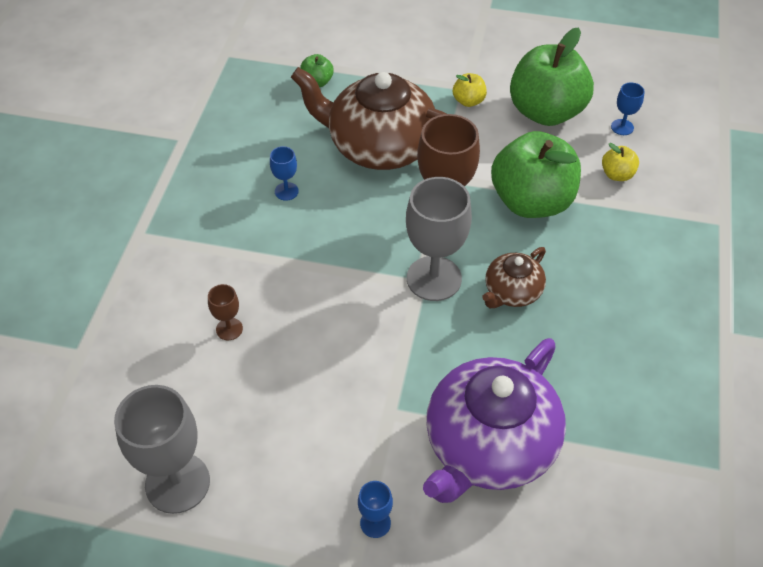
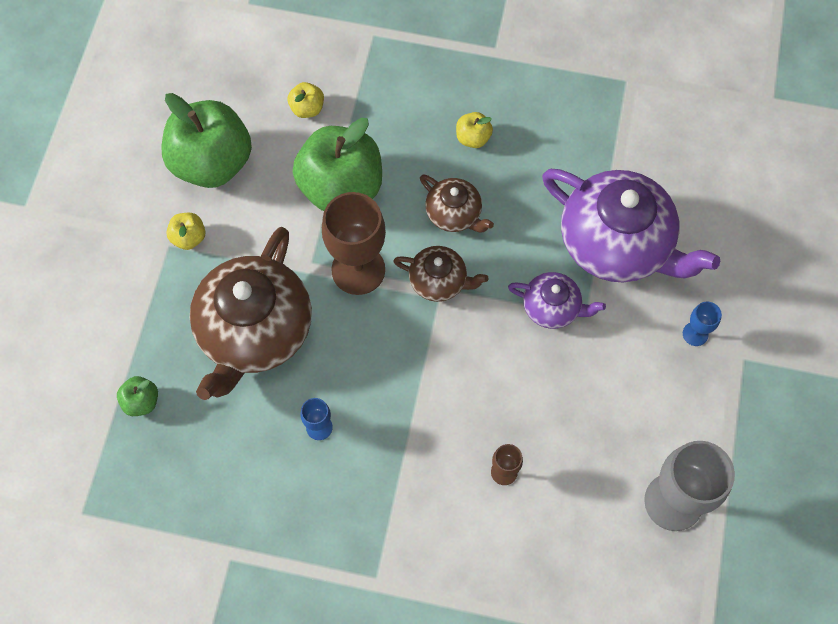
camera: 90 degrees left, 15 degrees up
(406, 377) = (552, 307): none -> purple teapot
(434, 278) = (439, 281): grey goblet -> brown teapot
(607, 309) = (473, 138): none -> yellow apple
(622, 127) = (240, 95): blue goblet -> none

